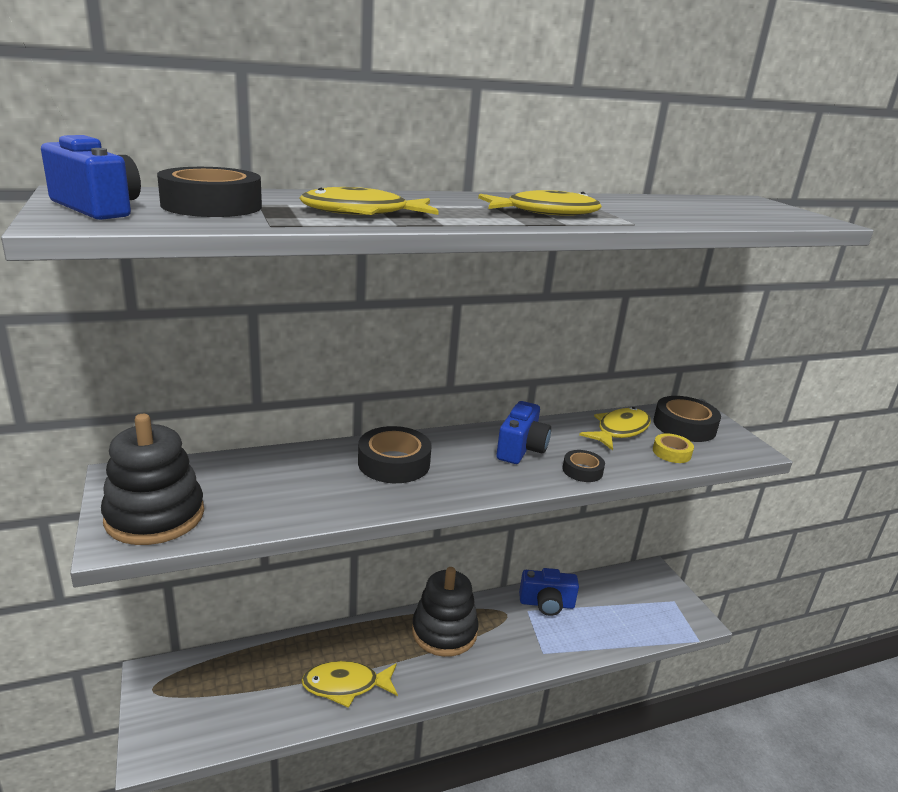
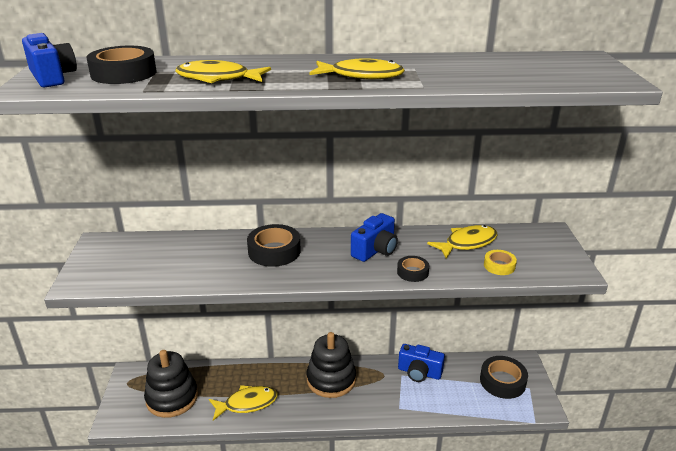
camera: 20 degrees right, 5 degrees up
(155, 516) = (104, 270): black stacking toy -> black stacking toy (172, 398)
(346, 685) = (247, 404): yellow fish -> yellow fish turned 150 degrees clockwise
(684, 426) = (528, 245): black tape -> black tape (502, 381)

